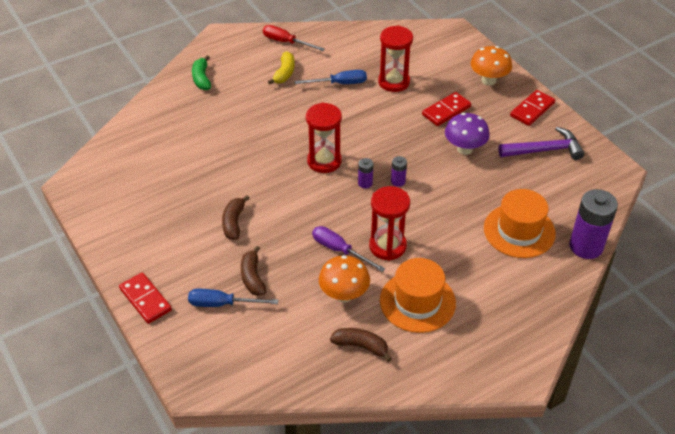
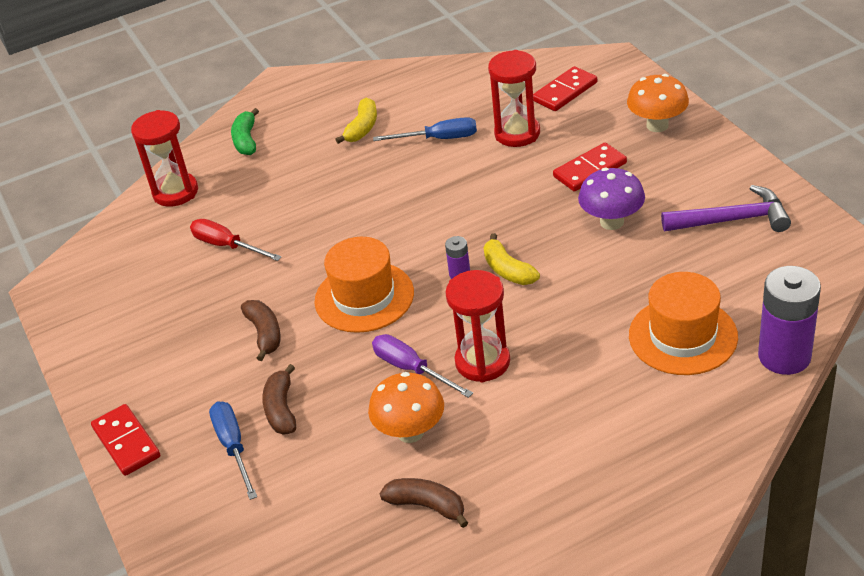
camera: 10 degrees right, 5 degrees down
(222, 304) = (233, 447): blue screwdriver -> blue screwdriver turned 60 degrees clockwise
(234, 223) = (264, 334): brown banana -> brown banana turned 150 degrees clockwise
(286, 42) = (370, 87): red screwdriver -> red screwdriver (227, 246)
(324, 161) = (404, 245): red hourglass -> red hourglass (175, 192)
(398, 181) = (508, 270): purple battery -> yellow banana
(417, 302) = (518, 441): orange hat -> orange hat (364, 297)
(532, 109) = (718, 163): red domino -> red domino (565, 92)

